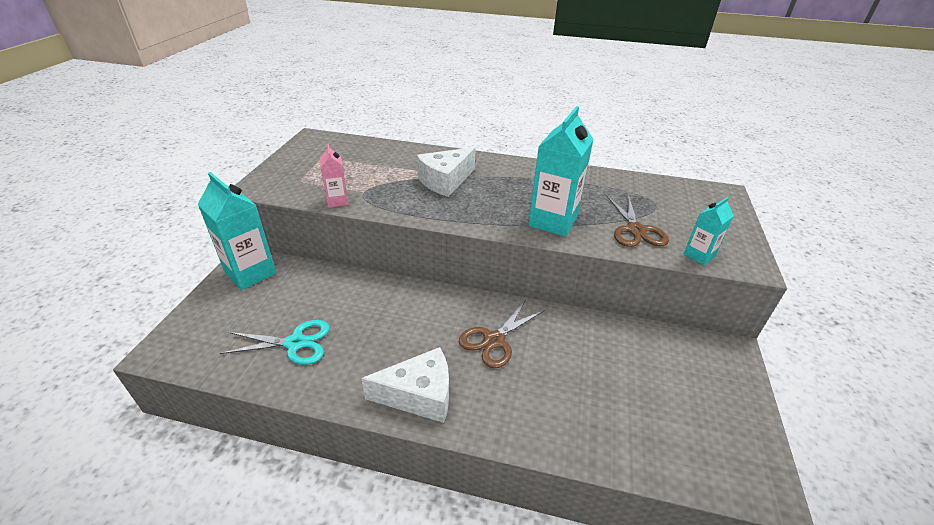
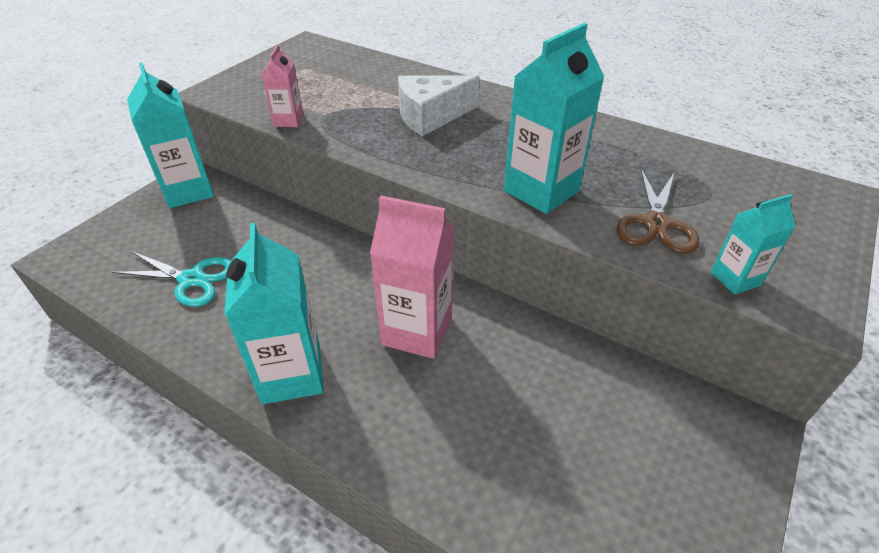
camera: 20 degrees right, 5 degrees up
(419, 395) = (291, 374): white cheese -> turquoise carton
(494, 340) = (417, 331): brown scissors -> pink carton

